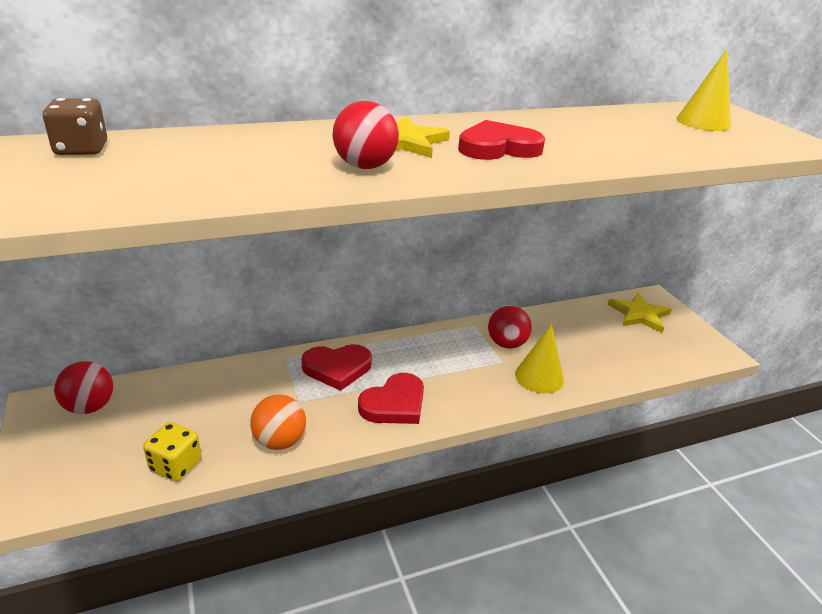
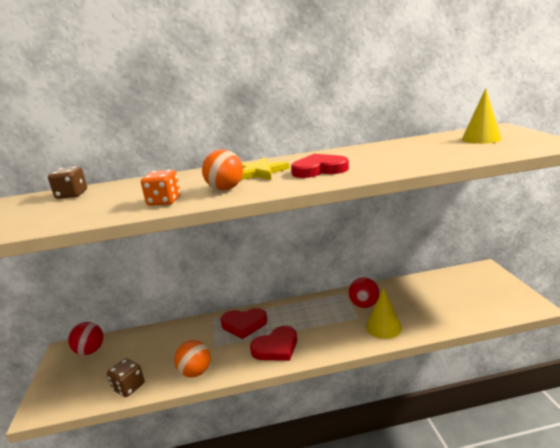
camera: 15 degrees right, 10 degrees down
(175, 465) = (129, 387): yellow dice -> brown dice
(270, 180) = (164, 201): none -> orange dice
(365, 166) = (225, 189): red ball -> orange ball
(639, 314) = (470, 281): yellow star -> none

